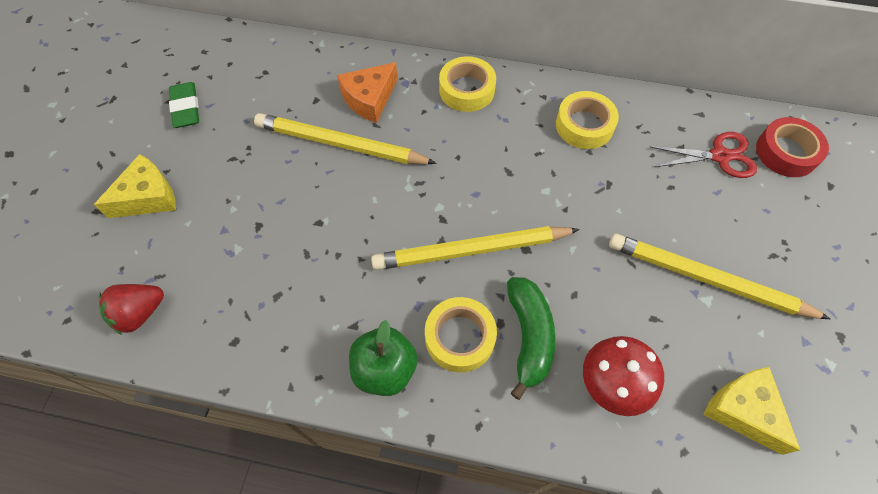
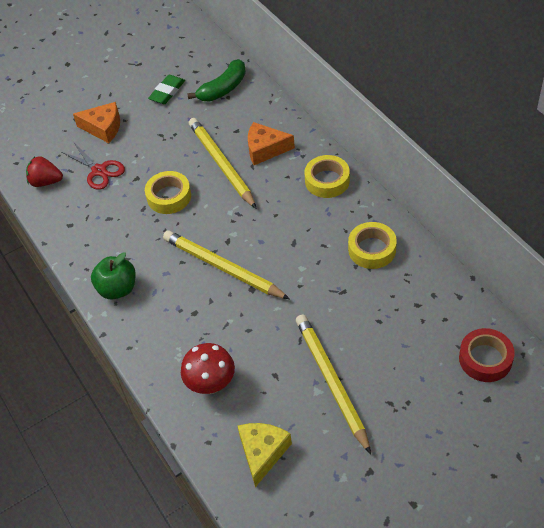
camera: 50 degrees right, 10 degrees down
(148, 197) = (103, 128): yellow cheese -> orange cheese
(460, 337) = (167, 303): yellow tape -> yellow tape (169, 197)
(529, 336) = (200, 330): green banana -> green banana (223, 88)
(719, 156) = (435, 328): red scissors -> red scissors (99, 170)

